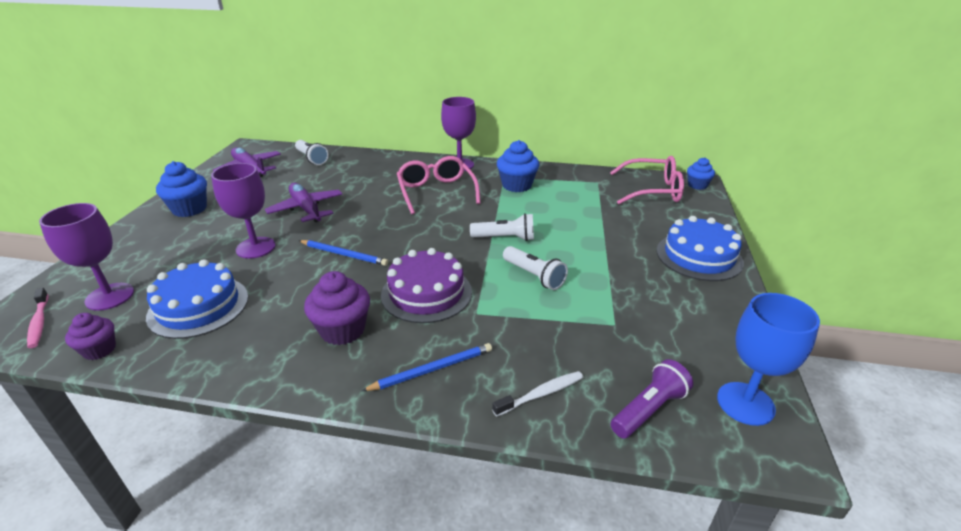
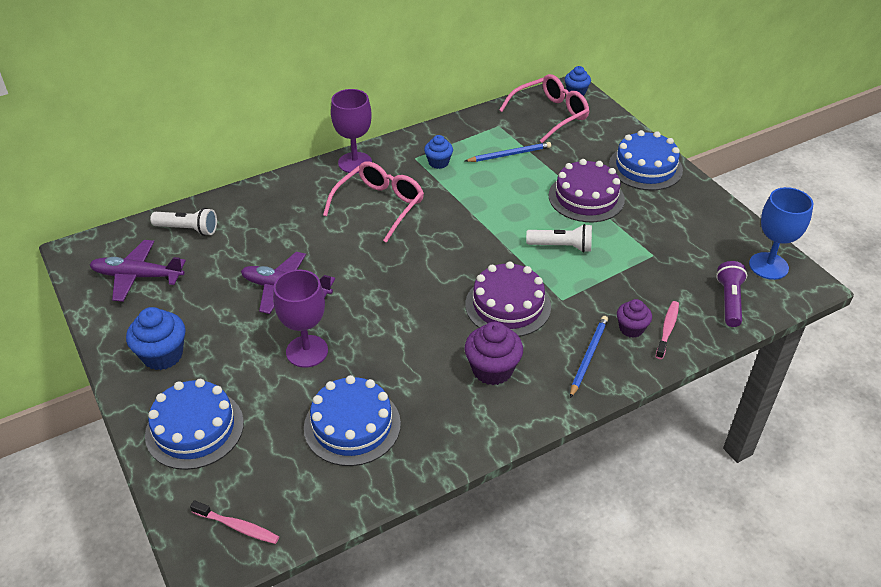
camera: 40 degrees left, 10 degrees up
(99, 350) = (336, 504): purple cupcake -> purple cupcake (631, 329)
(110, 296) = (257, 469): purple goblet -> none
(130, 254) = (194, 428): none -> blue cake
(344, 254) = (395, 312): blue pencil -> blue pencil (509, 154)
(436, 192) = (379, 206): pink glasses -> pink glasses turned 90 degrees clockwise
(505, 238) = (499, 224): white flashlight -> none
(517, 185) = (438, 162): blue cupcake -> blue cupcake, size x0.63
(541, 394) = (667, 329): white toothbrush -> pink toothbrush
(607, 253) = (586, 197): none -> purple cake

